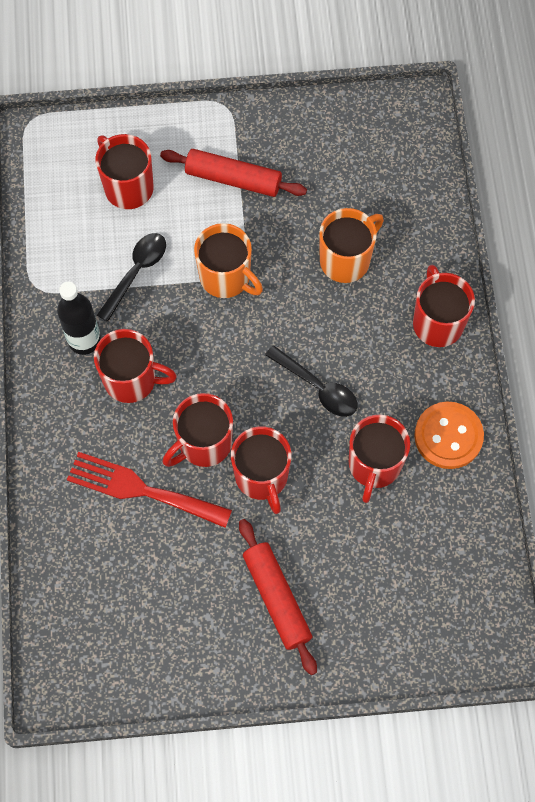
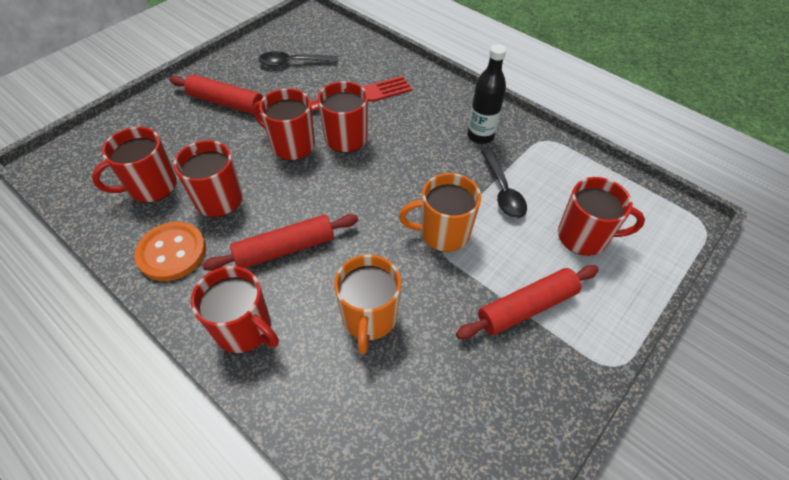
camera: 135 degrees right, 15 degrees down
(131, 380) = (427, 137): red mug -> red mug (151, 187)
(317, 387) = (303, 214): black spoon -> black spoon (293, 63)
(358, 366) = (285, 249): none -> red rolling pin

